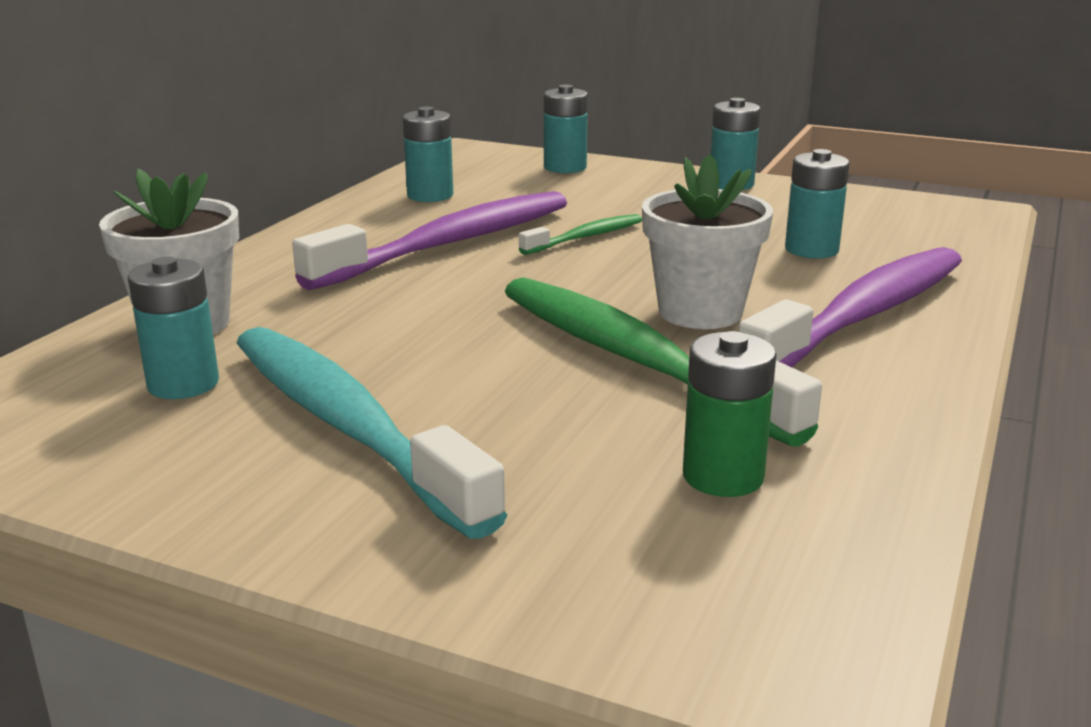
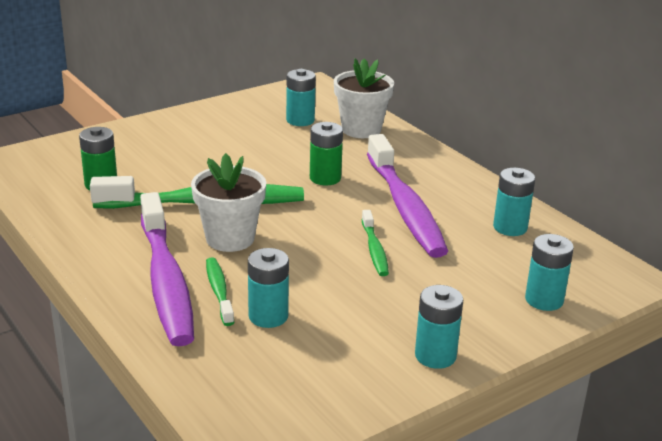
camera: 120 degrees right, 5 degrees up
(347, 425) = (229, 138): turquoise toothbrush -> none
(423, 304) = (325, 178): none -> green battery
(820, 283) = (219, 291): none -> green toothbrush

